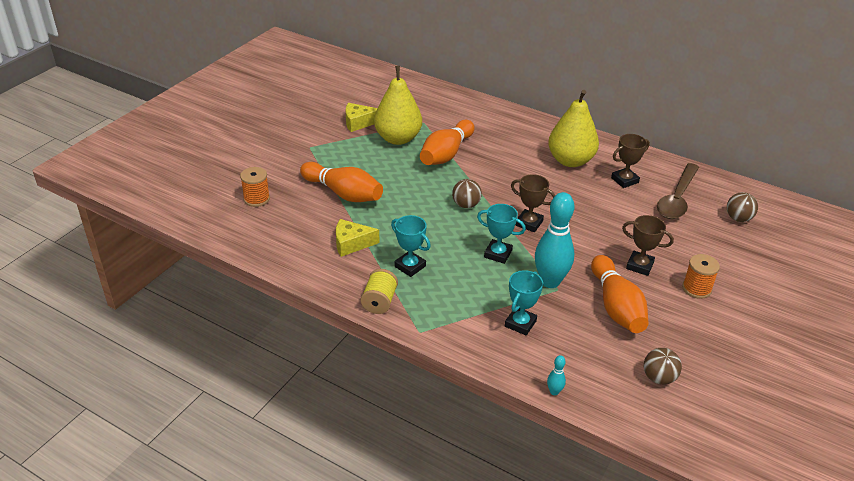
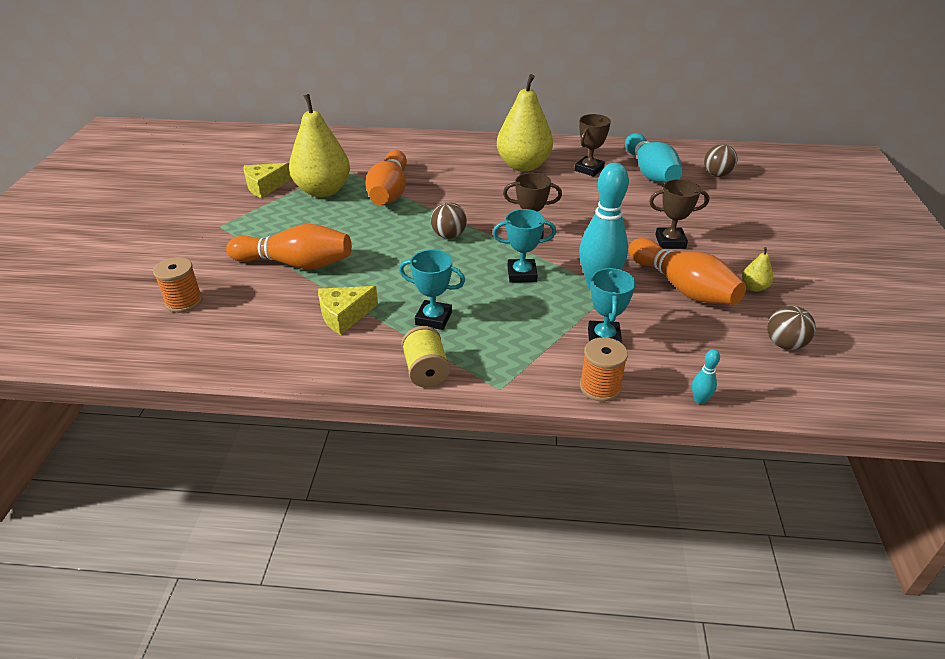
camera: 25 degrees left, 0 degrees up
(676, 326) = (754, 287): none -> yellow pear
(677, 199) = (650, 172): brown spoon -> turquoise bowling pin
(696, 289) = (739, 246): orange spool -> orange spool (600, 387)

